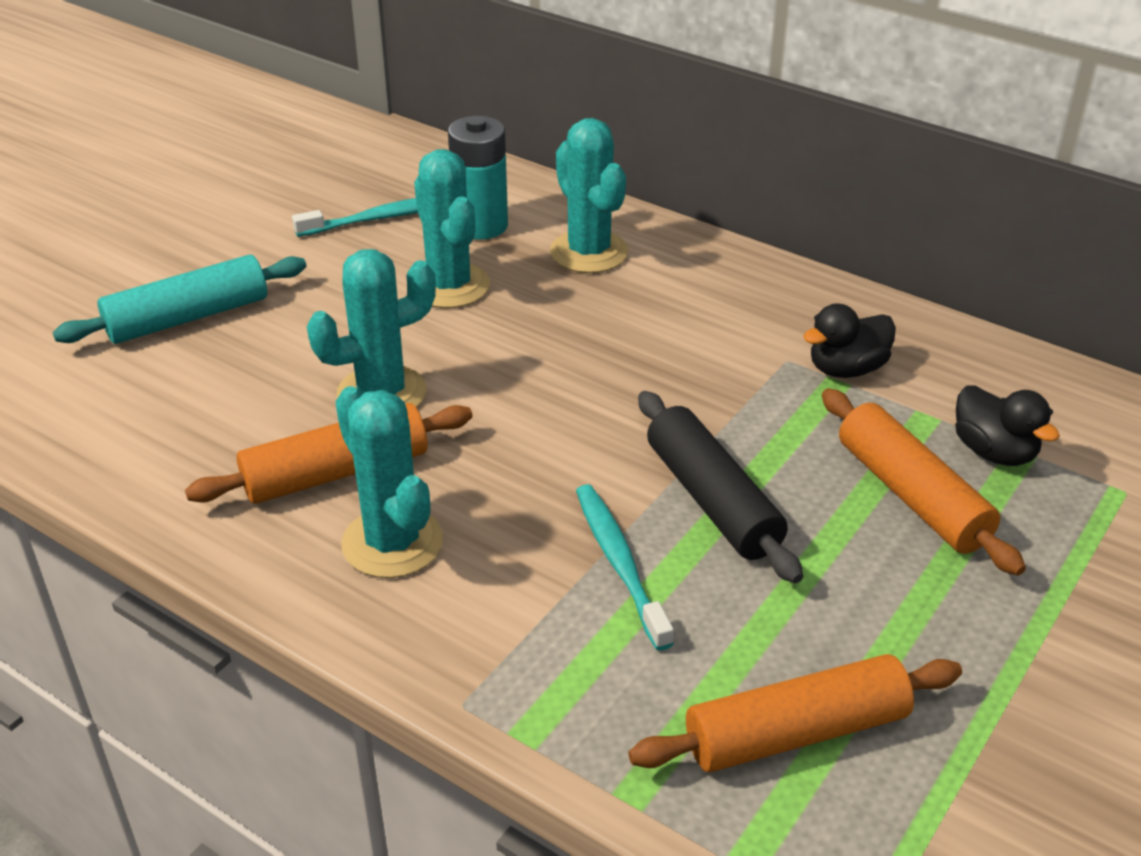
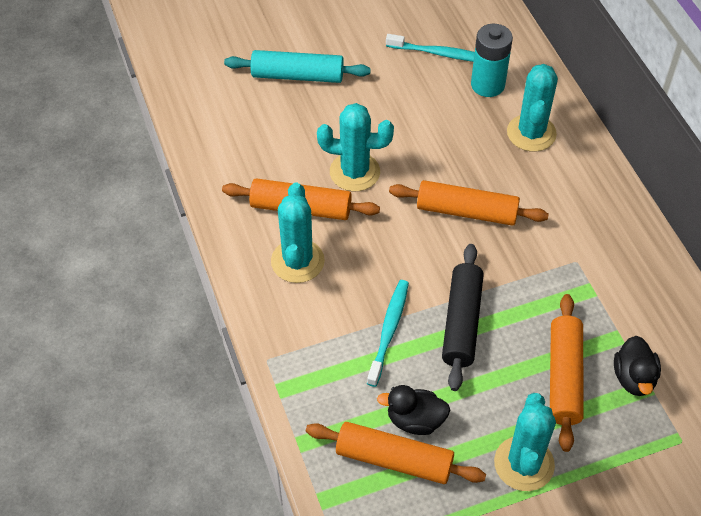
camera: 35 degrees right, 15 degrees up
(449, 286) = (439, 119): turquoise cactus -> turquoise cactus (524, 464)
(589, 370) = (466, 212): none -> orange rolling pin
(846, 369) = (603, 284): black duck -> black duck (415, 420)

